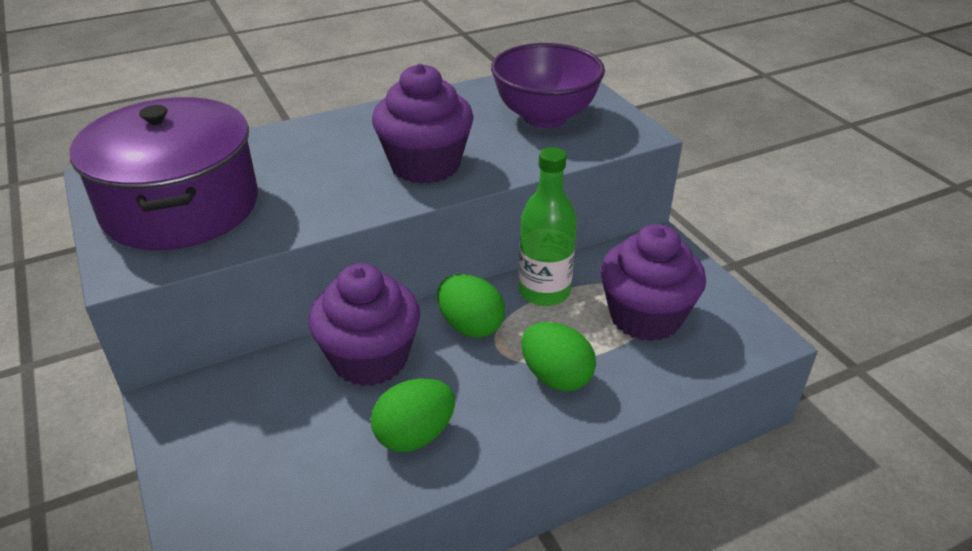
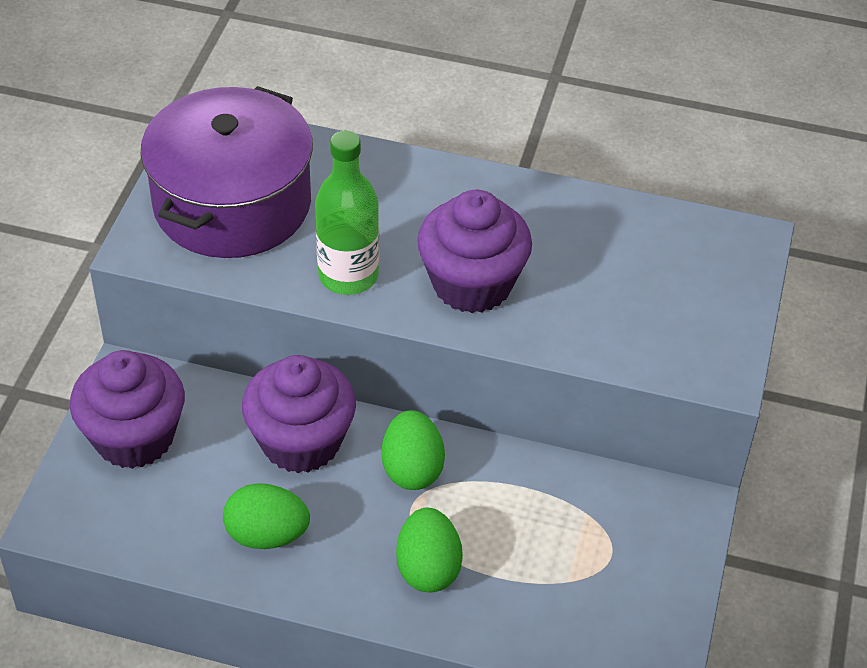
camera: 40 degrees right, 10 degrees up
(544, 291) = (515, 480): green bottle -> green bottle (348, 275)
(545, 117) = (656, 294): purple bowl -> none
(645, 317) = (575, 571): purple cupcake -> purple cupcake (134, 437)

